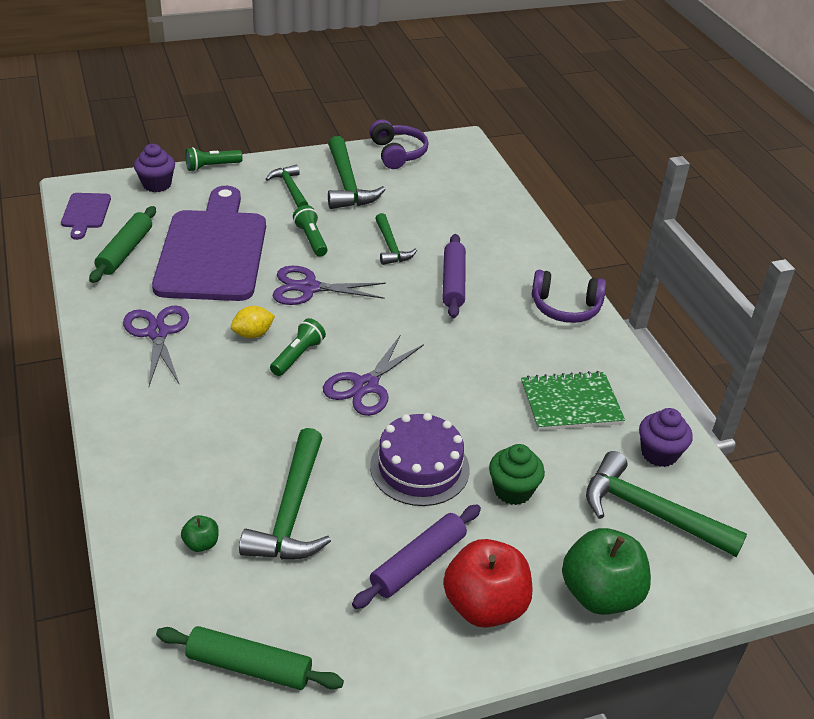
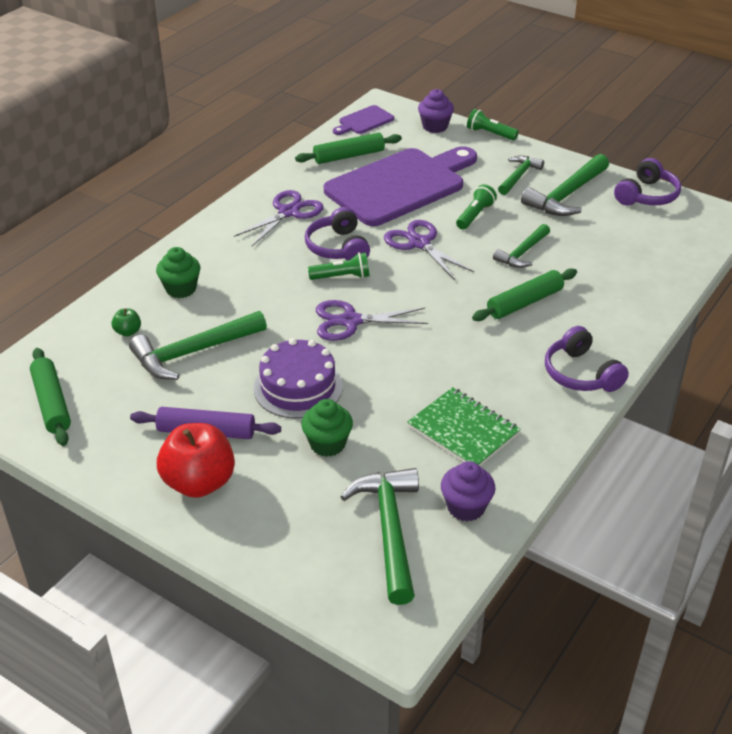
camera: 55 degrees right, 0 degrees up
(180, 468) = (181, 289): none -> green cupcake
(253, 334) = (338, 247): yellow lemon -> purple headphones
(453, 282) = (524, 302): purple rolling pin -> green rolling pin
(600, 594) = (270, 538): green apple -> none

